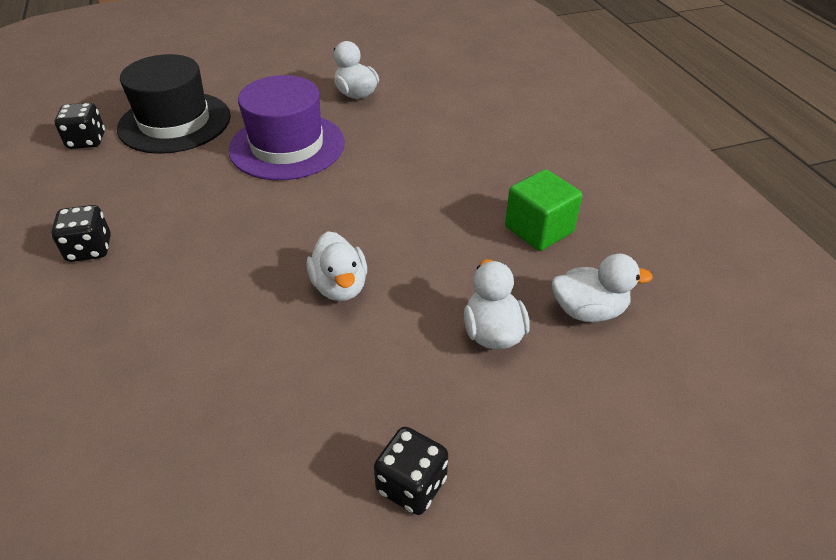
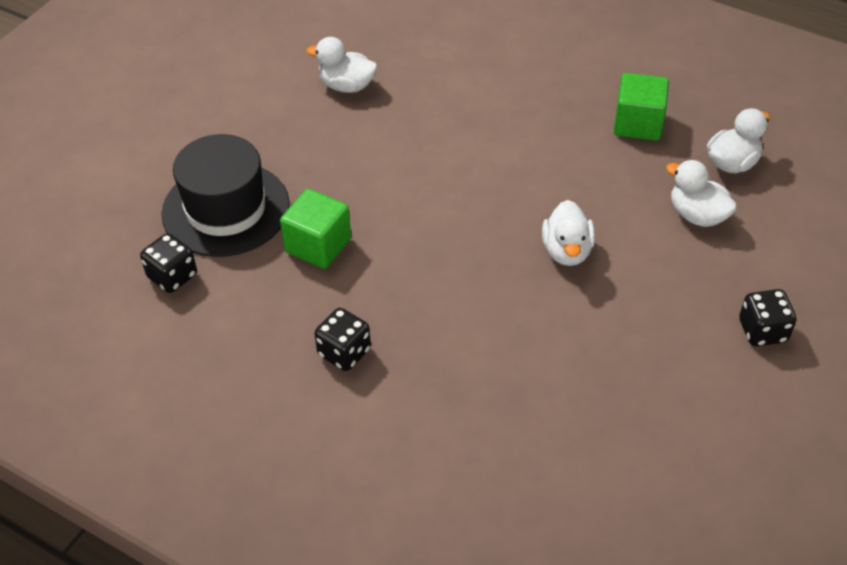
camera: 40 degrees left, 5 degrees up
(187, 174) = (318, 245): none -> green cube
(287, 146) = (363, 170): purple hat -> none
(340, 286) = (567, 251): white duck -> white duck turned 60 degrees clockwise

